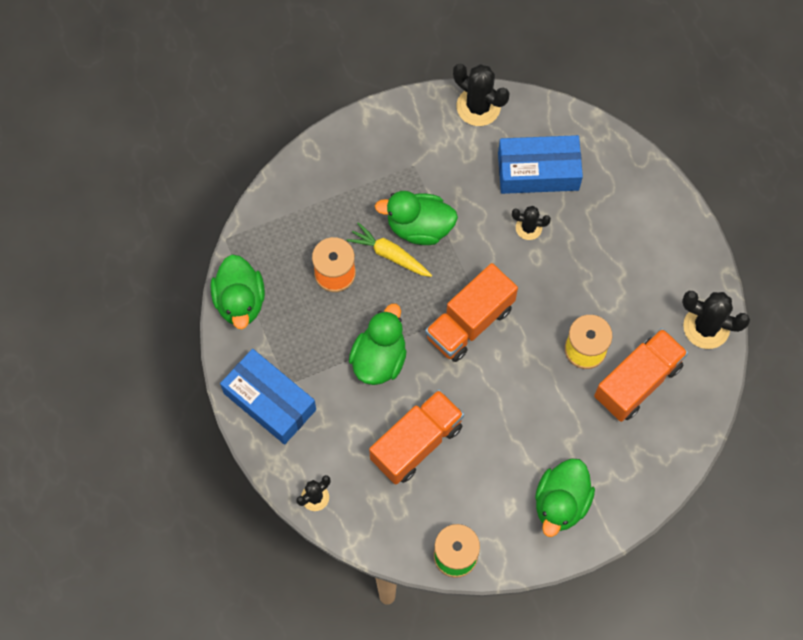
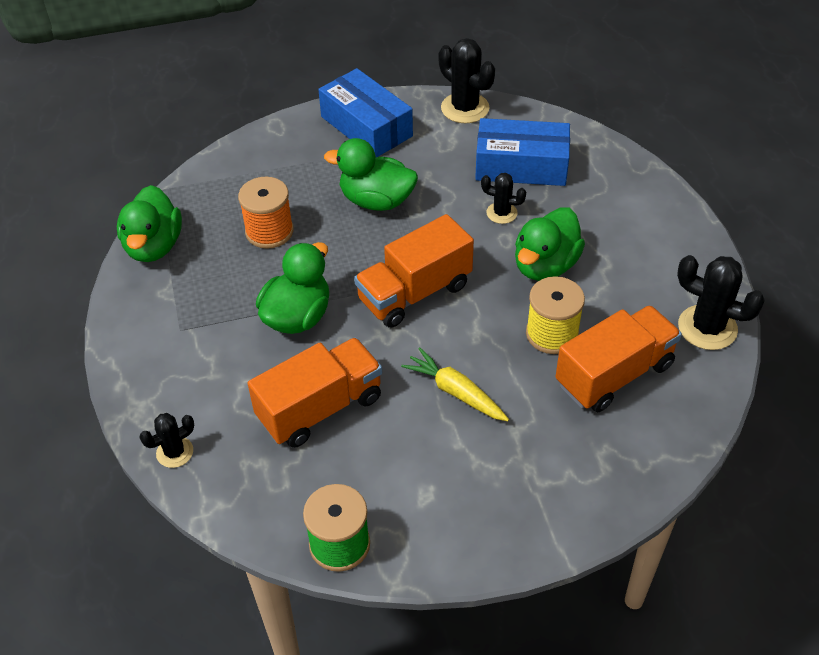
camera: 10 degrees right, 20 degrees down
(270, 401) = (153, 344): blue box -> blue box (366, 126)
(389, 255) = (336, 221): yellow carrot -> yellow carrot (455, 392)
(561, 503) = (495, 498): green duck -> green duck (545, 265)

